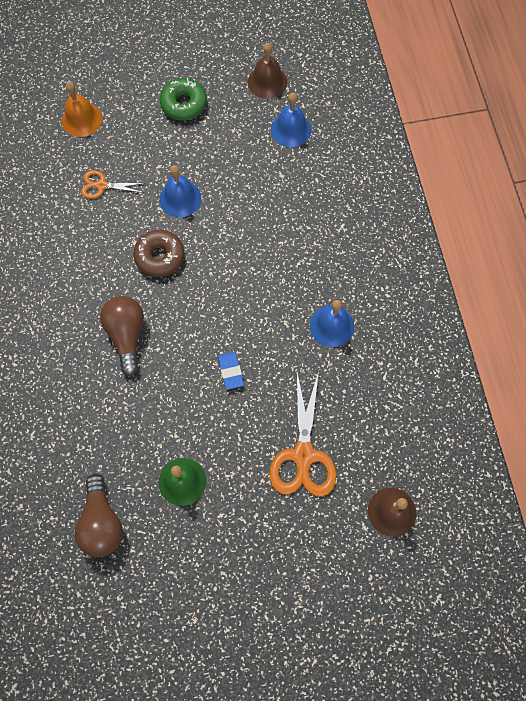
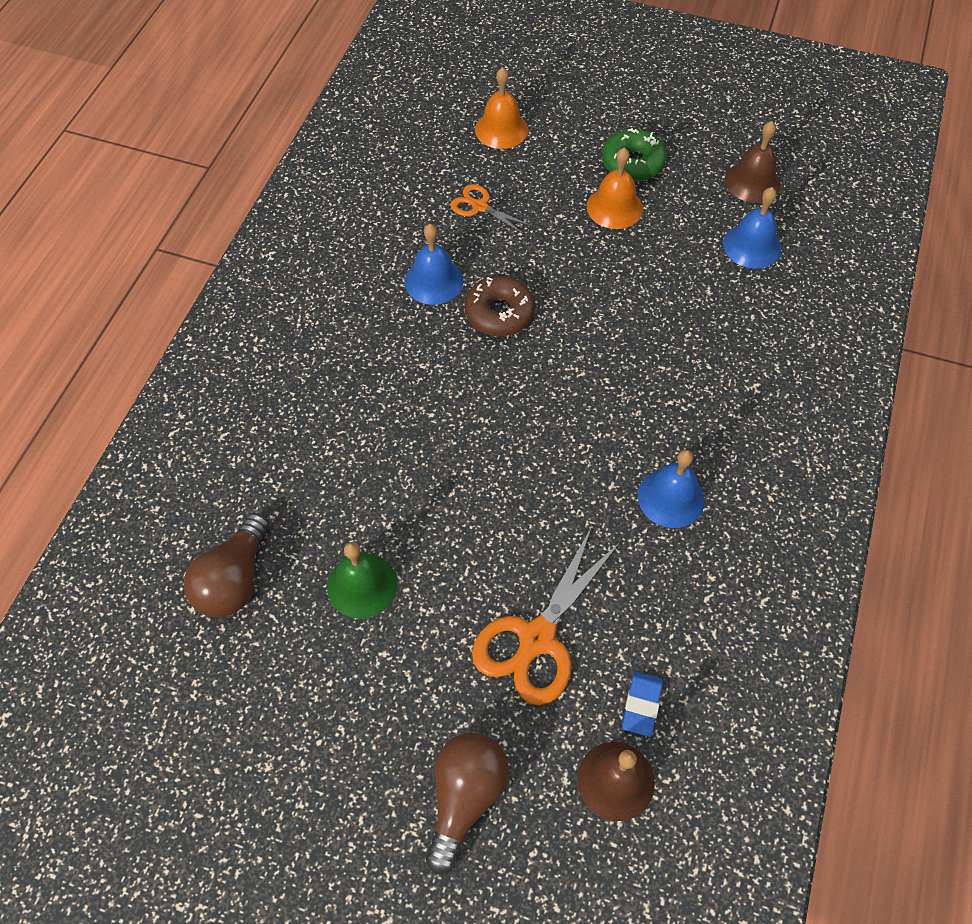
camera: 30 degrees right, 10 degrees down
(127, 335) = (404, 381): brown light bulb -> brown light bulb (465, 797)
(180, 198) = (564, 261): blue bell -> blue bell (434, 281)
(190, 143) = (614, 207): none -> orange bell
(230, 371) = (505, 486): blue eraser -> blue eraser (641, 705)

